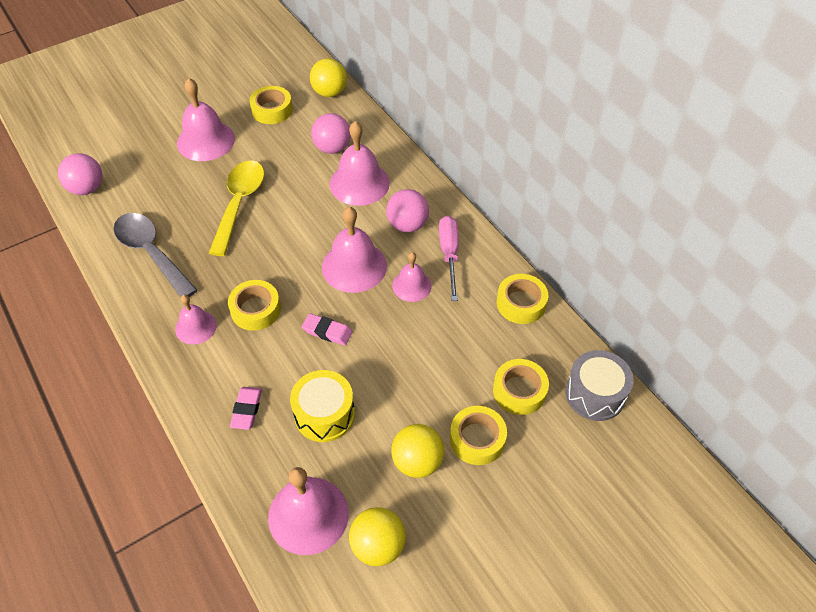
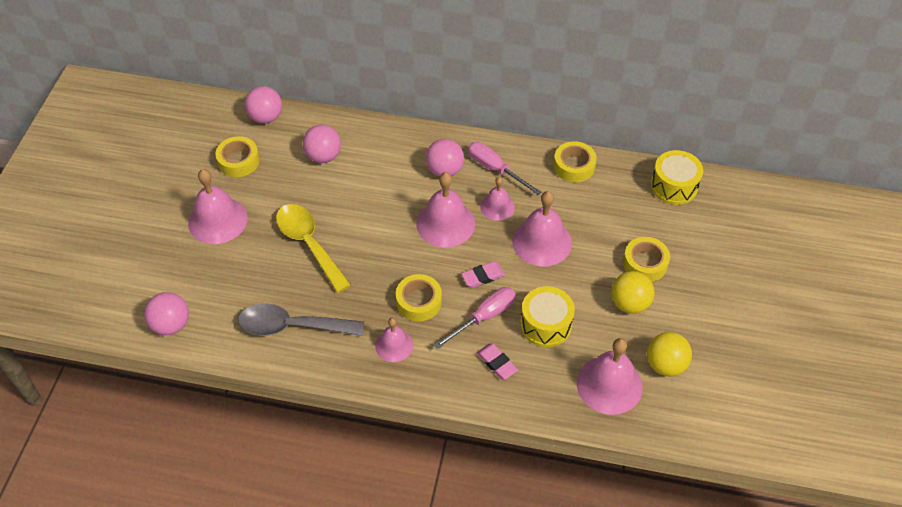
camera: 45 degrees left, 0 degrees up
(286, 364) = (484, 317): none -> pink screwdriver
(329, 92) = (266, 117): yellow ball -> pink ball
(359, 183) = (376, 167): pink bell -> pink bell (542, 242)
(519, 391) = (634, 218): yellow tape -> none
(595, 394) = (674, 186): grey drum -> yellow drum

